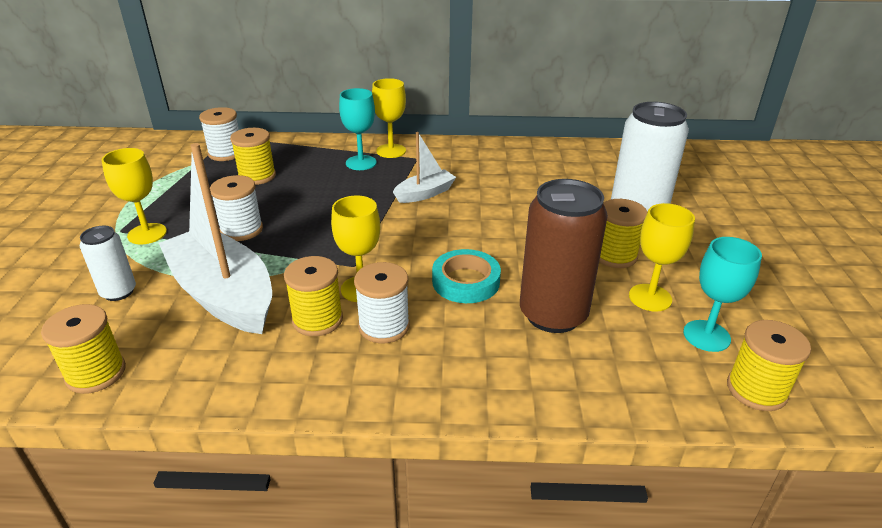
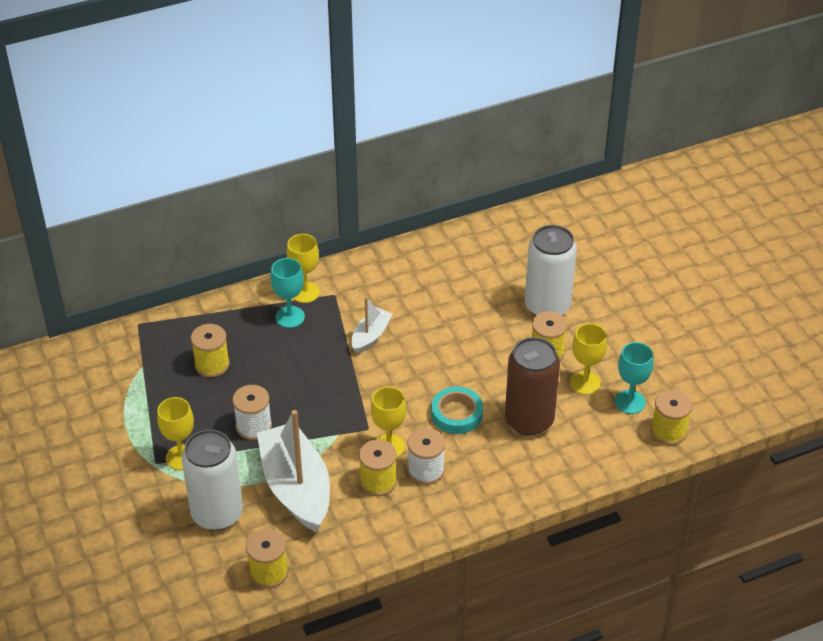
camera: 25 degrees left, 10 degrees up
(118, 292) = (217, 513): white can -> white can, size x1.90
(224, 295) = (296, 487): white boat -> white boat turned 45 degrees clockwise
(226, 153) = (156, 346): white spool -> none

